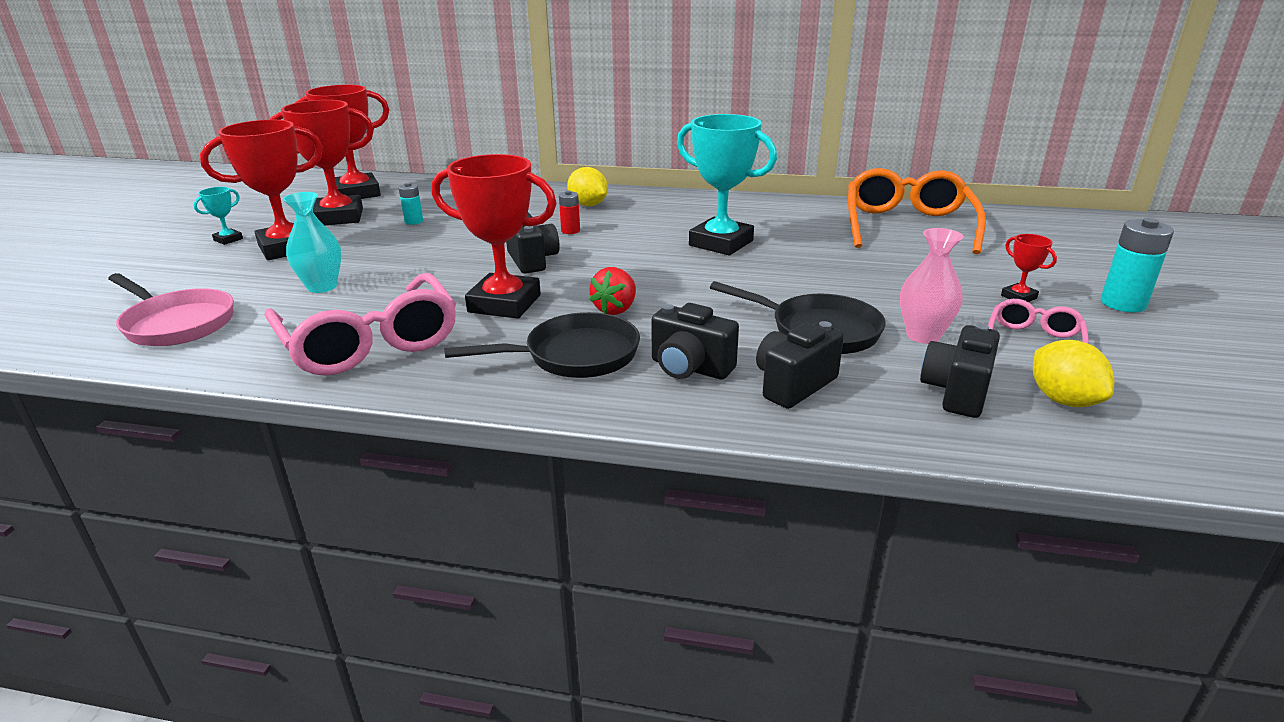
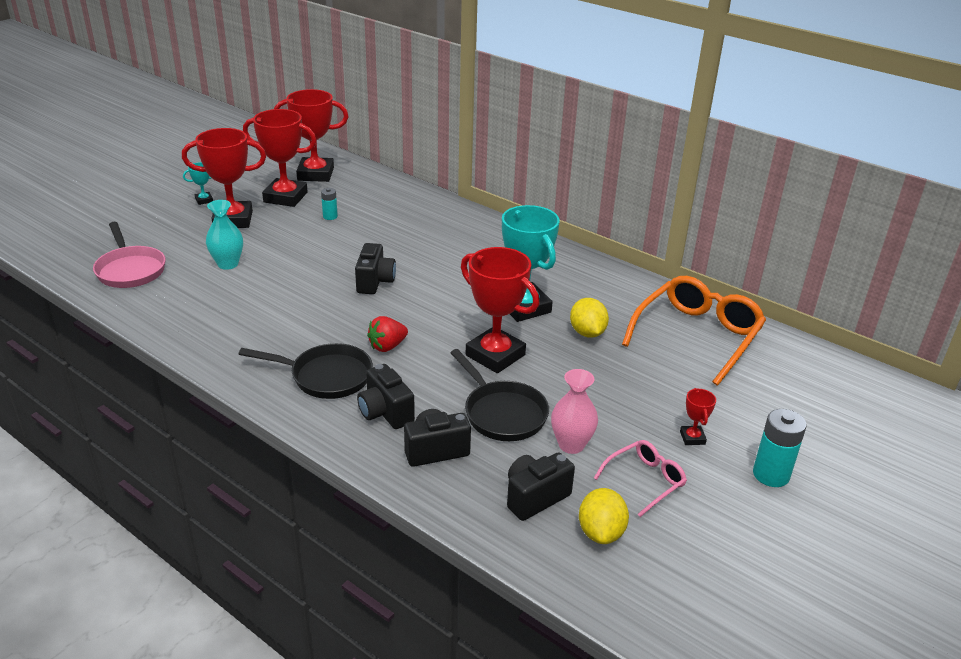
camera: 25 degrees right, 5 degrees up
(369, 341) = (220, 322): pink glasses -> none
(504, 303) = (323, 317): red trophy -> red trophy (495, 355)
(570, 231) = (428, 259): red battery -> none
(588, 205) = (466, 235): yellow lemon -> yellow lemon (587, 333)

